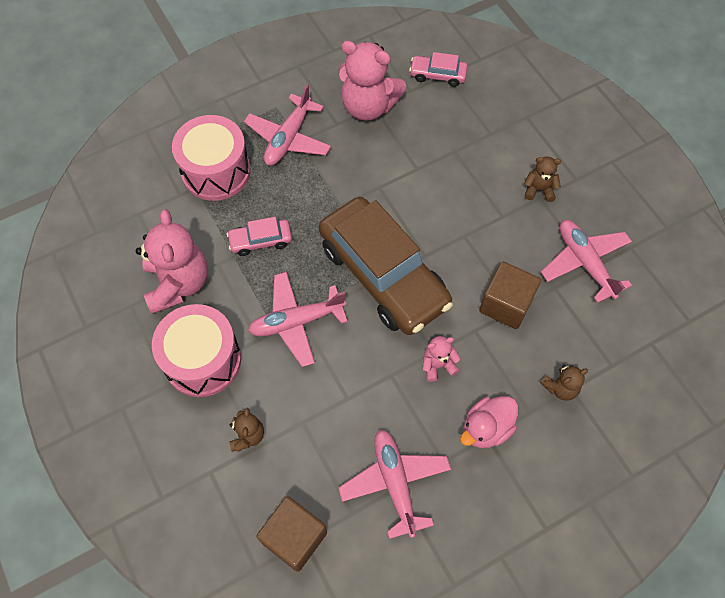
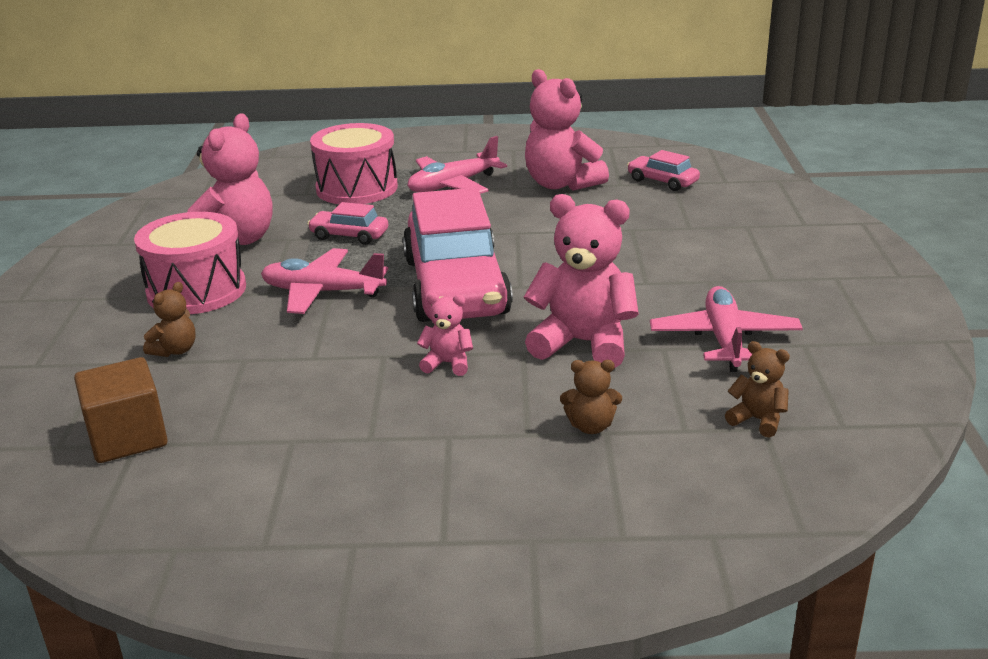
camera: 30 degrees right, 35 degrees down
(383, 275) = (455, 286): brown car -> pink car
(395, 483) = (291, 435): pink plane -> none
(486, 428) = (454, 429): pink duck -> none
(506, 304) = (583, 343): brown cube -> pink teddy bear
(539, 189) = (713, 275): brown teddy bear -> brown teddy bear (757, 420)

